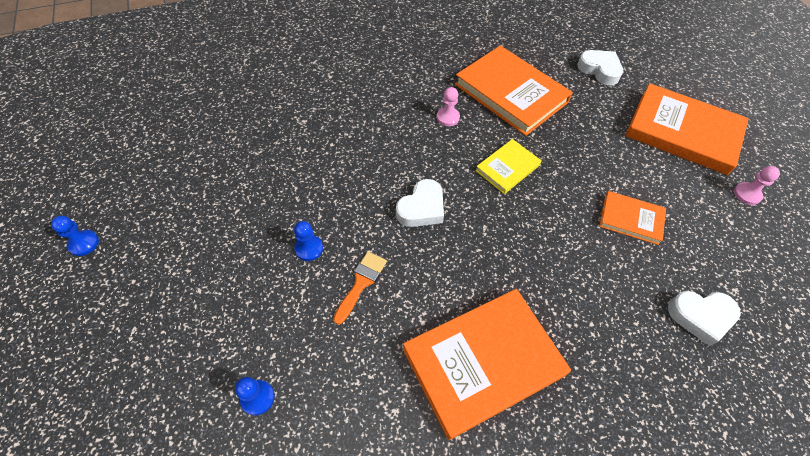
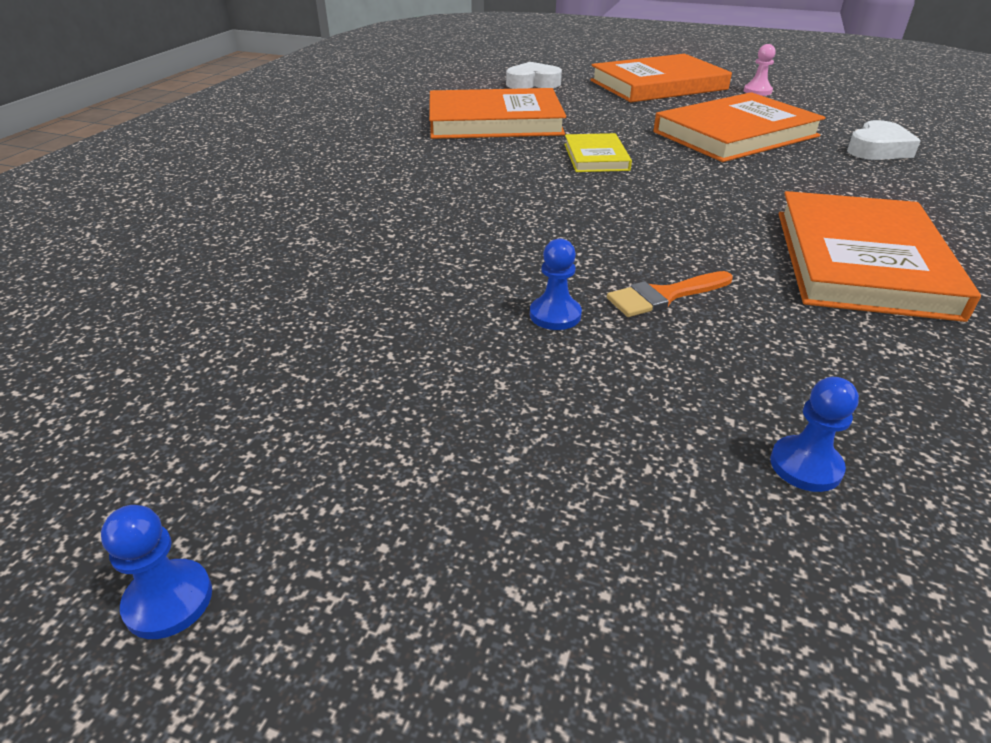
camera: 50 degrees left, 20 degrees down
(361, 283) = (664, 296): orange brush -> orange brush turned 90 degrees counterclockwise
(422, 208) = (589, 217): white heart -> none
(448, 117) = (473, 158): pink pawn -> none
(631, 219) = (735, 134): orange book -> orange book, size x1.94

